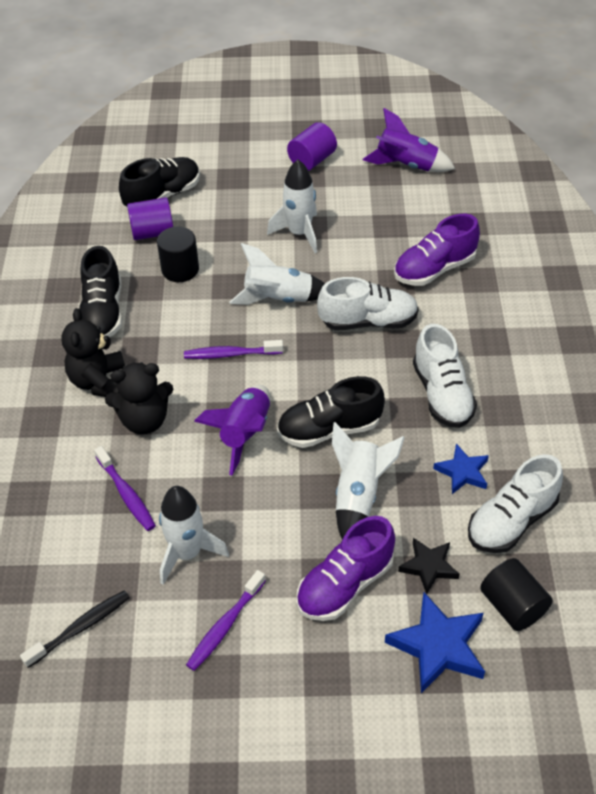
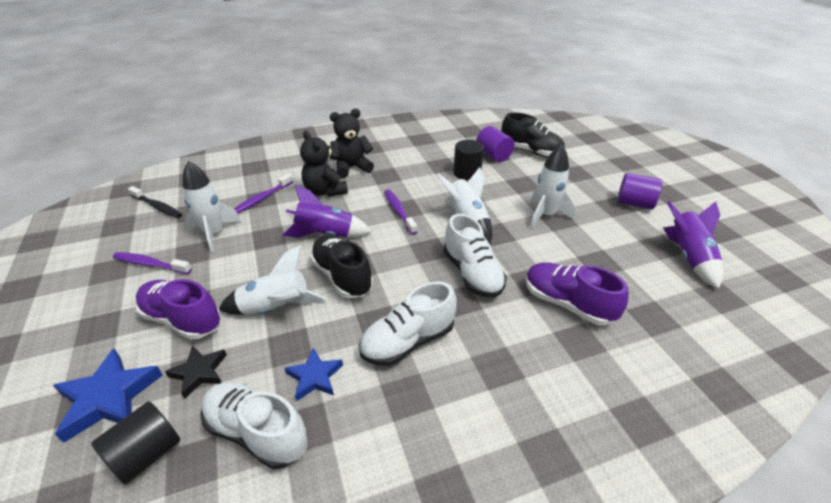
camera: 70 degrees right, 10 degrees down
(103, 313) = (410, 155): black shoe -> none

